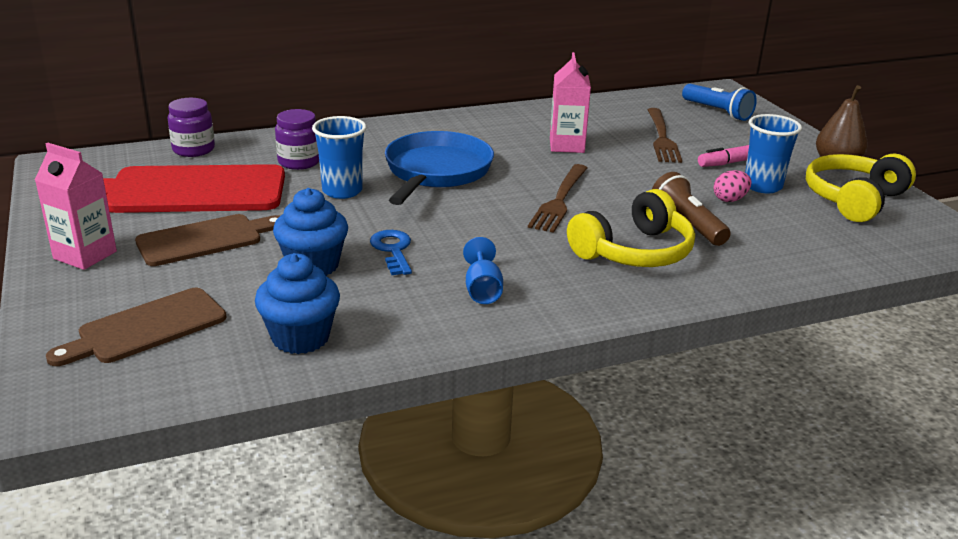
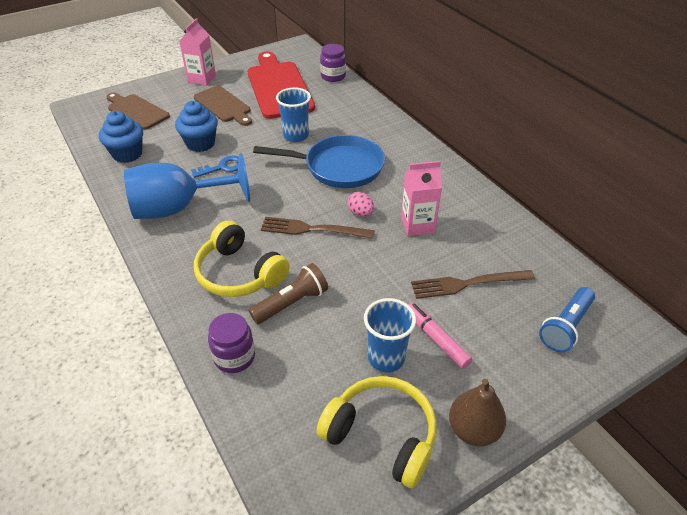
camera: 80 degrees right, 15 degrees up
(299, 162) = (331, 113): purple jar -> purple jar (234, 357)
(482, 290) = (179, 208): blue goblet -> blue goblet, size x2.32
(730, 199) = (347, 332): pink egg -> pink egg (360, 213)

